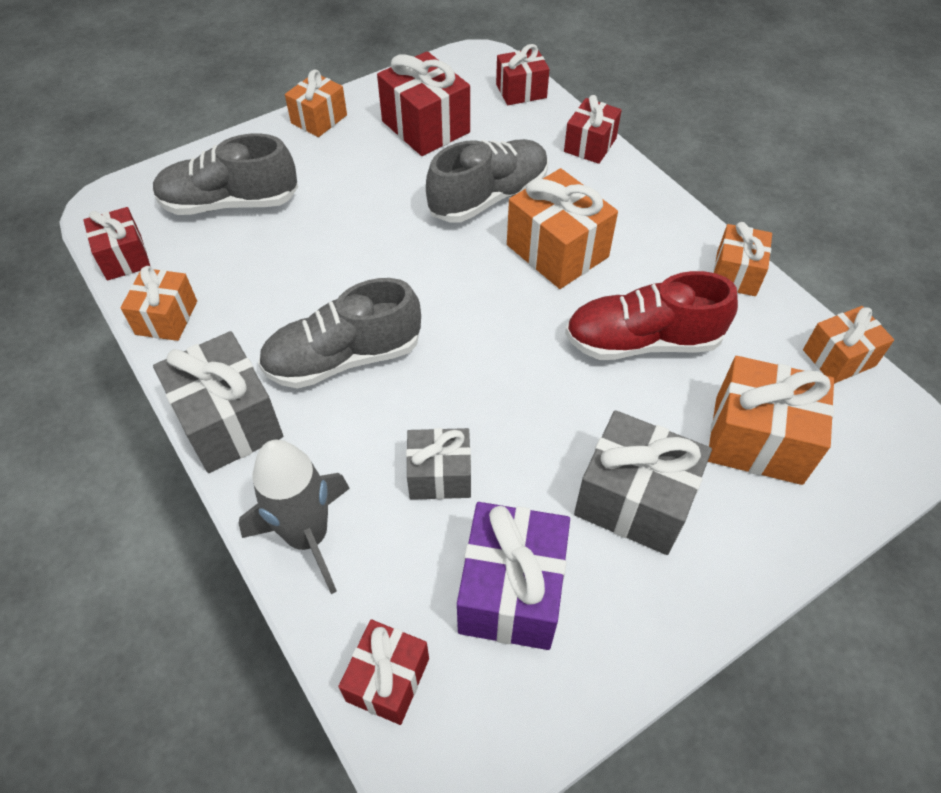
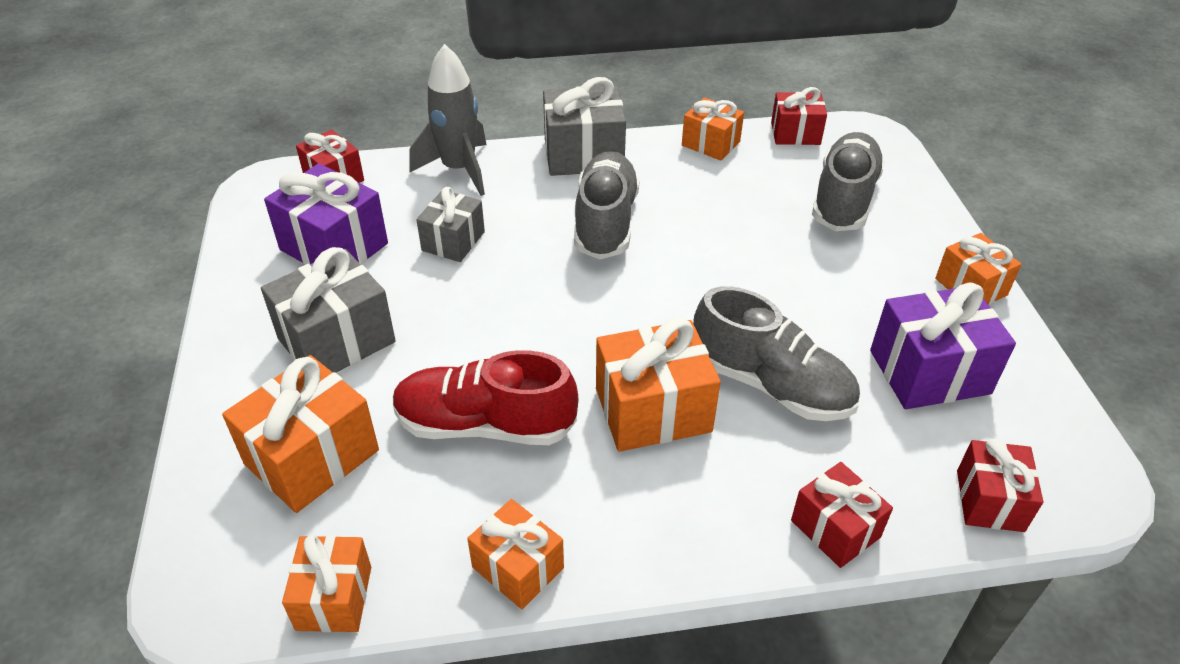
camera: 115 degrees right, 10 degrees down
(425, 127) = (929, 372): red gift -> purple gift
(488, 197) = (771, 384): grey shoe -> grey shoe turned 45 degrees counterclockwise
(642, 341) = (485, 425): red shoe -> red shoe turned 105 degrees counterclockwise

